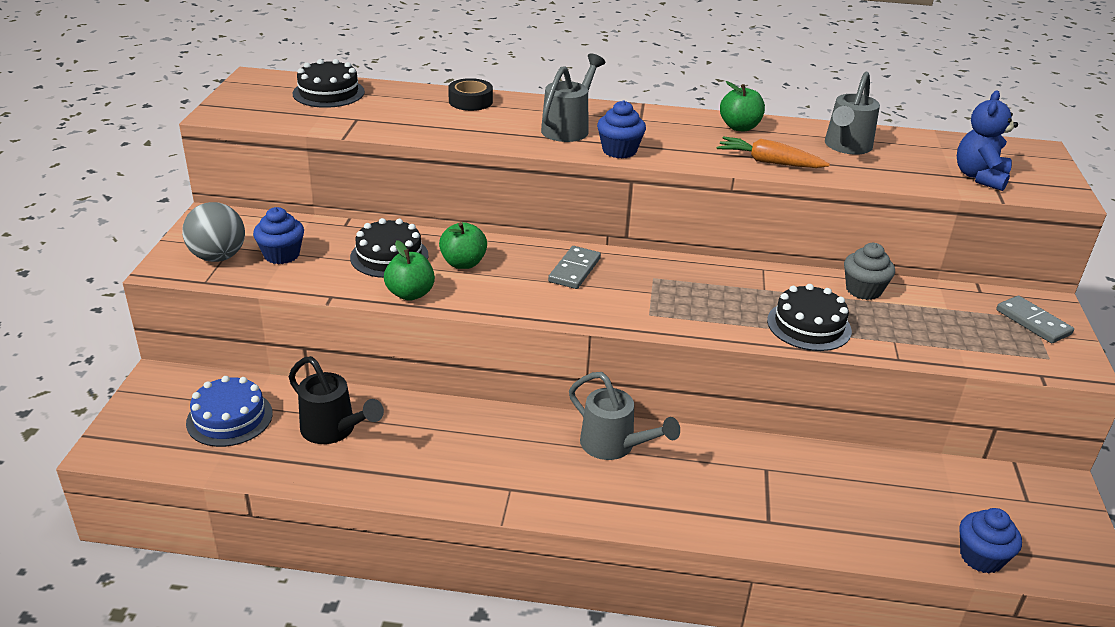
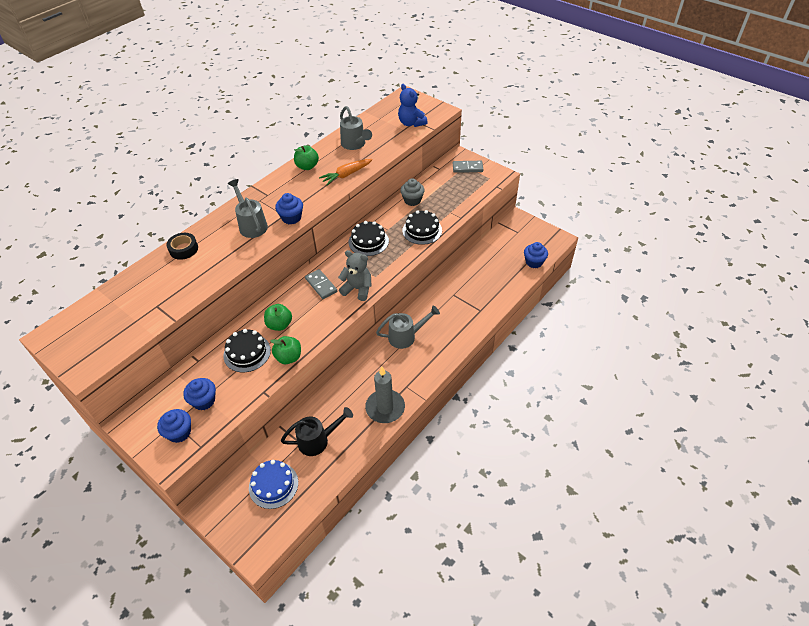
camera: 55 degrees left, 15 degrees up
(218, 257) = (179, 432): grey ball -> blue cupcake
(328, 93) = (108, 307): black cake -> black cake (368, 241)
(447, 480) = (385, 408): none -> grey candle
(603, 307) = (357, 289): none -> grey teddy bear

